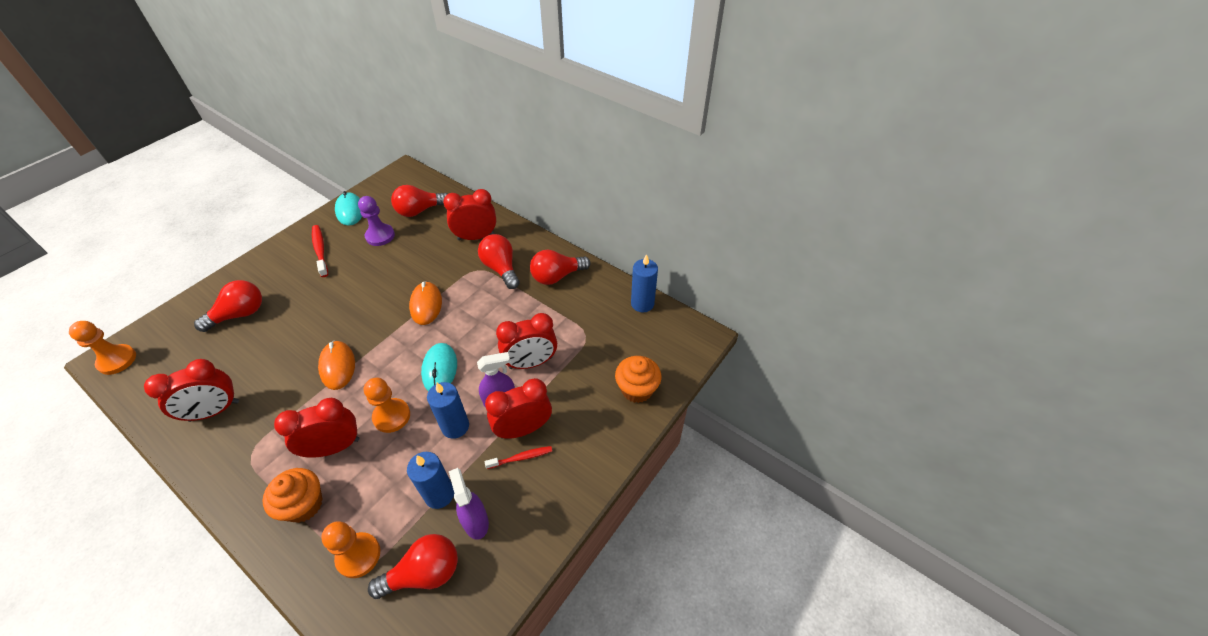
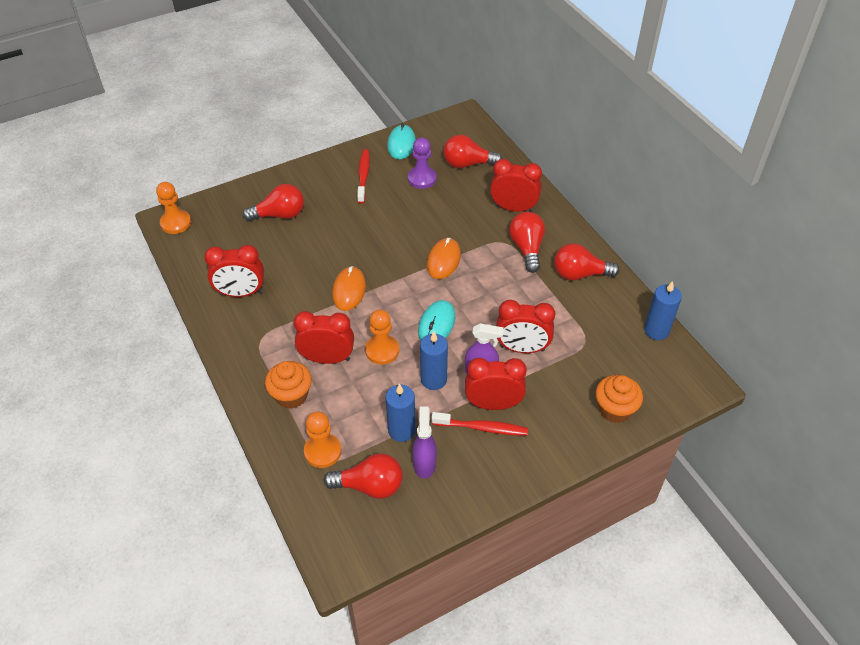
camera: 25 degrees right, 0 degrees up
(521, 457) = (482, 428): red toothbrush -> red toothbrush, size x1.50

